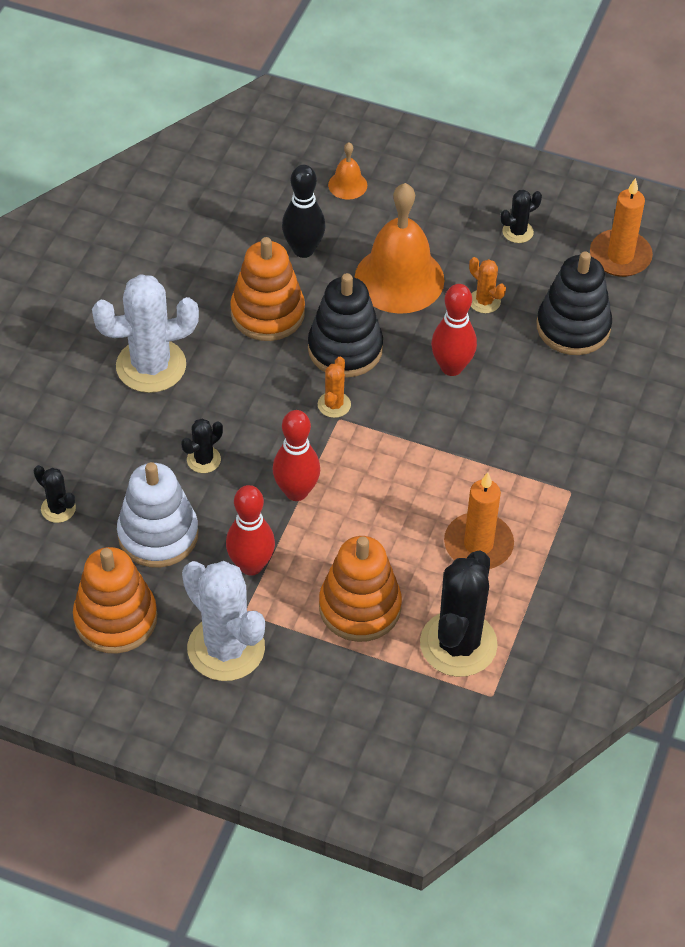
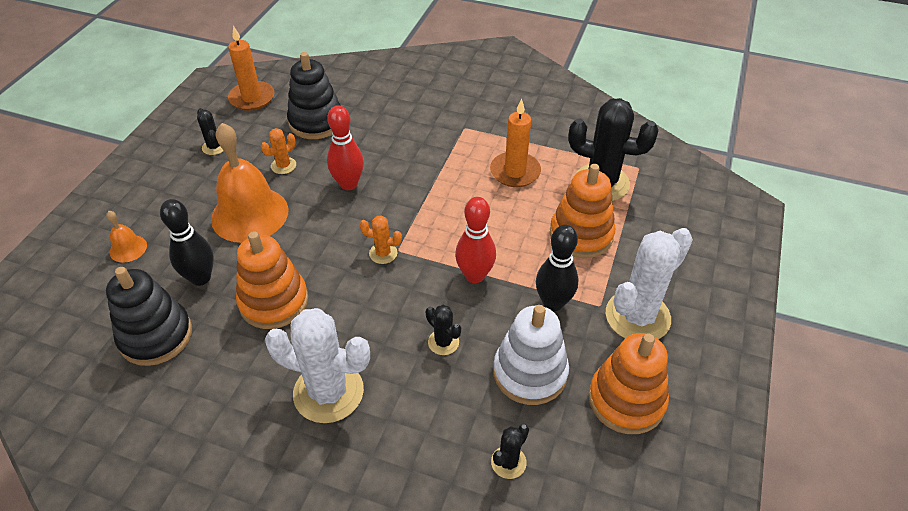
camera: 90 degrees left, 5 degrees down
(151, 366) = (328, 392): white cactus -> white cactus turned 60 degrees counterclockwise
(251, 565) = (553, 303): red bowling pin -> black bowling pin
(345, 349) = (322, 247): black stacking toy -> black stacking toy (156, 336)

